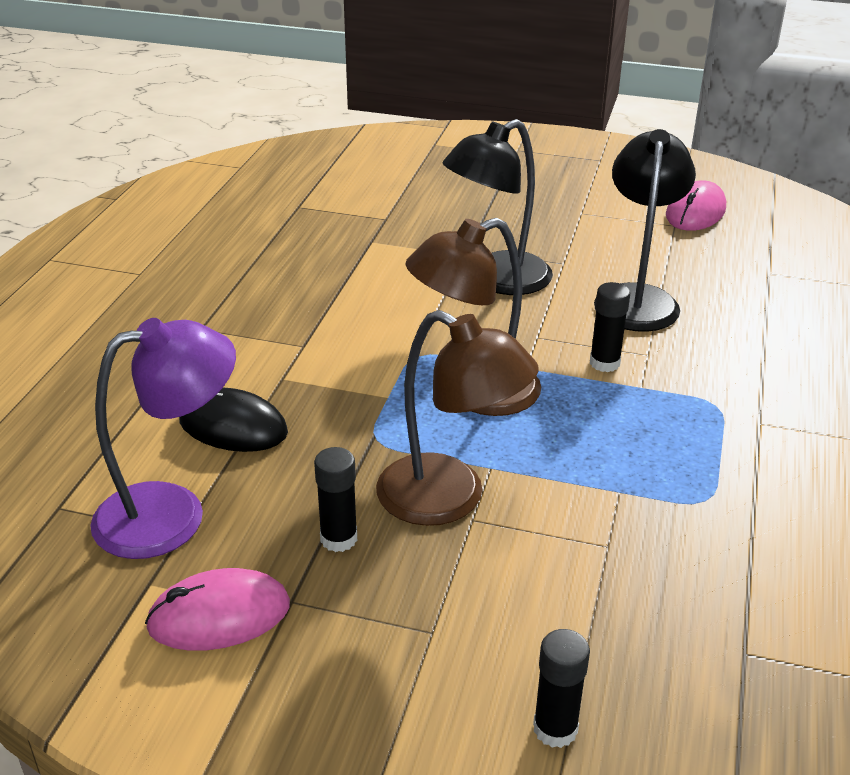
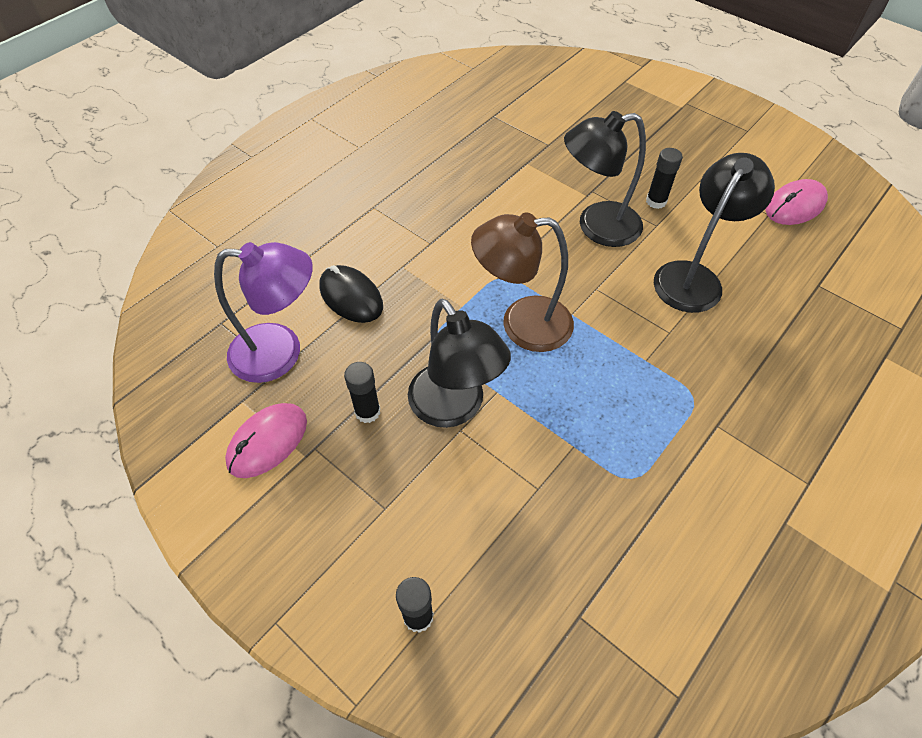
camera: 25 degrees right, 20 degrees up
(219, 616) = (268, 442): pink mouse -> pink mouse turned 60 degrees counterclockwise
(449, 499) = (454, 408): brown lamp -> black lamp
(604, 363) = (631, 329): black glue stick -> black glue stick (656, 201)

